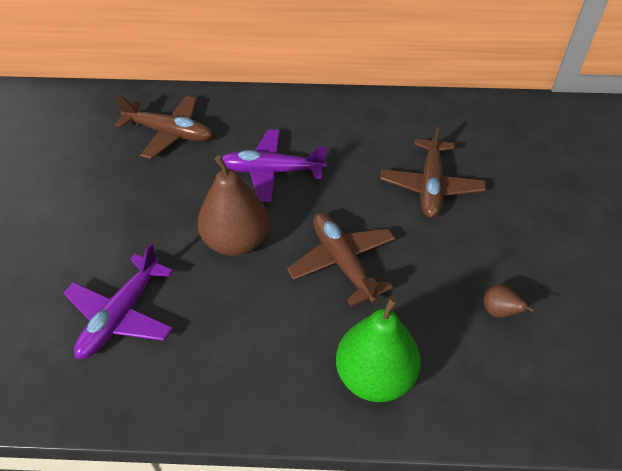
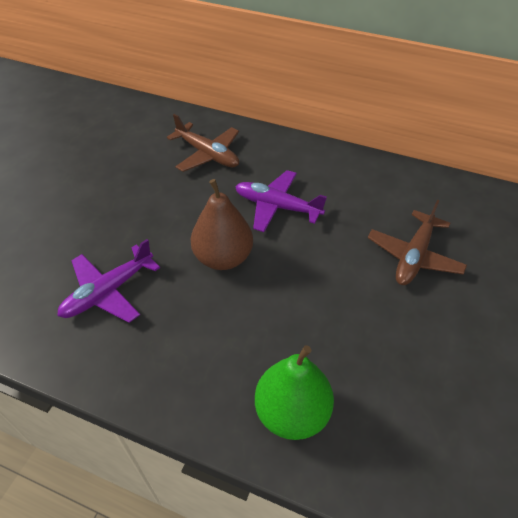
camera: 20 degrees right, 0 degrees up
(342, 262) = (305, 301): brown plane -> none
(499, 312) = (433, 391): brown pear -> none

